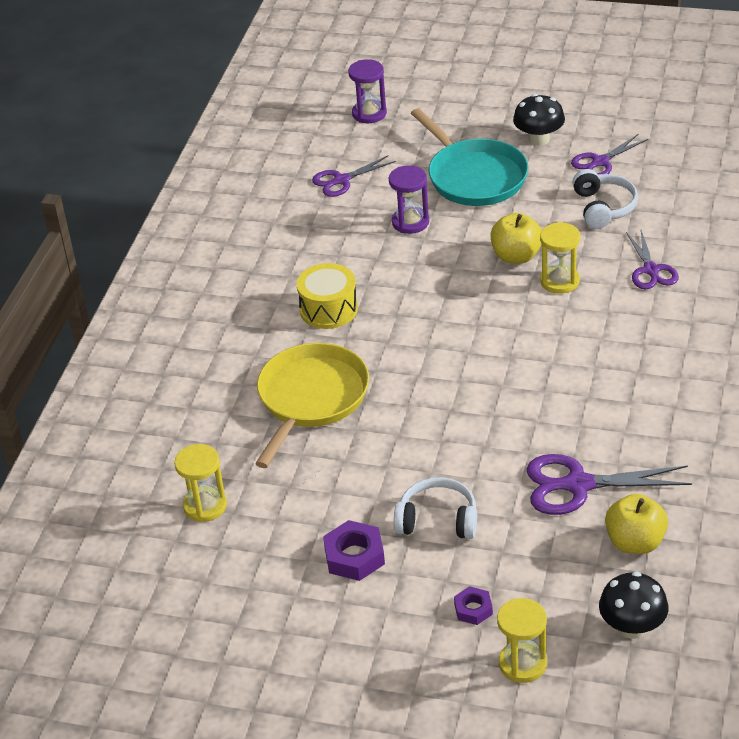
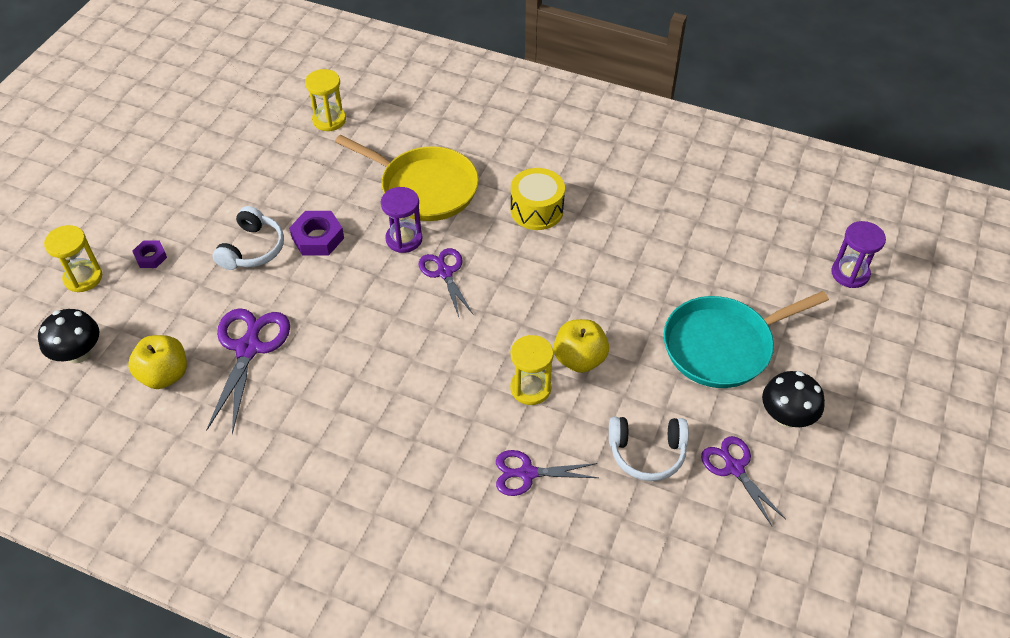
camera: 95 degrees right, 10 degrees up
(341, 181) = (731, 238): purple scissors -> purple scissors (444, 272)
(354, 556) = (239, 195): purple nut -> purple nut (318, 238)
(410, 222) = (653, 283): purple hourglass -> purple hourglass (404, 239)

